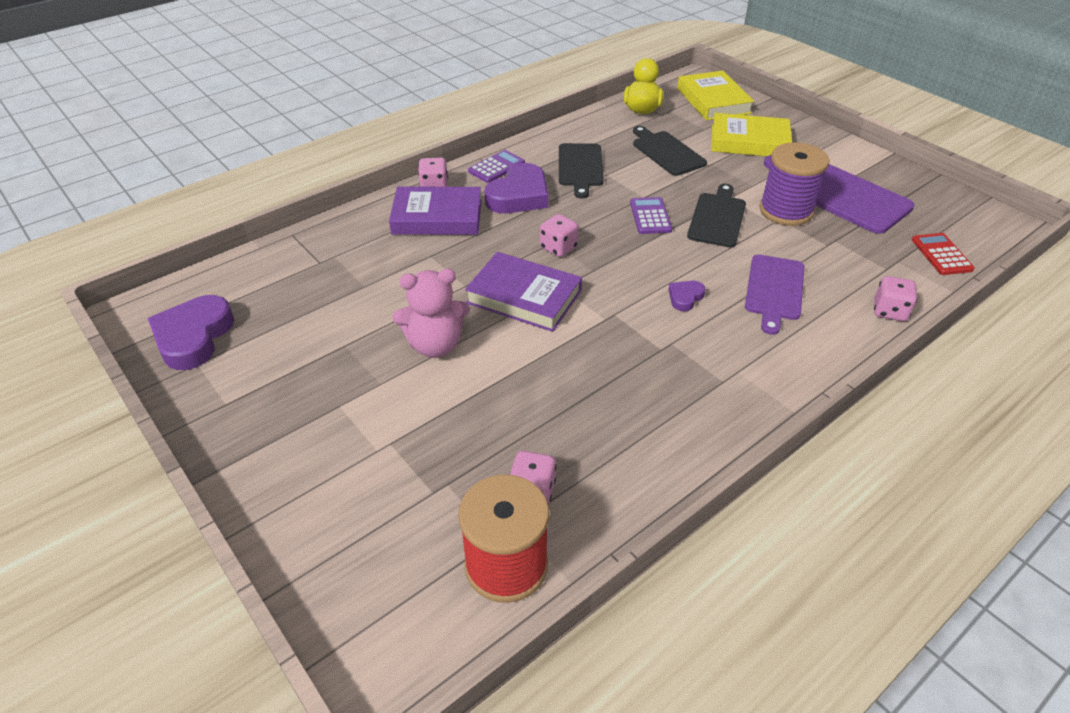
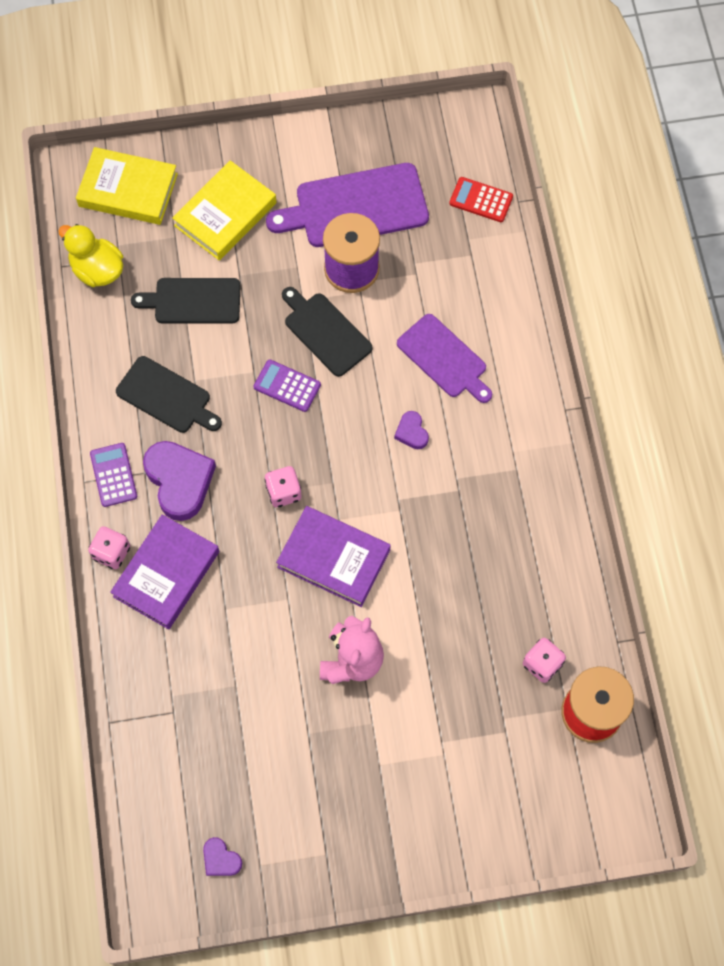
camera: 60 degrees left, 25 degrees up
(193, 337) = (221, 859): purple heart -> purple heart, size x0.49
(524, 297) = (333, 558): purple book -> purple book turned 60 degrees clockwise
(889, 311) = (517, 295): pink dice -> none

